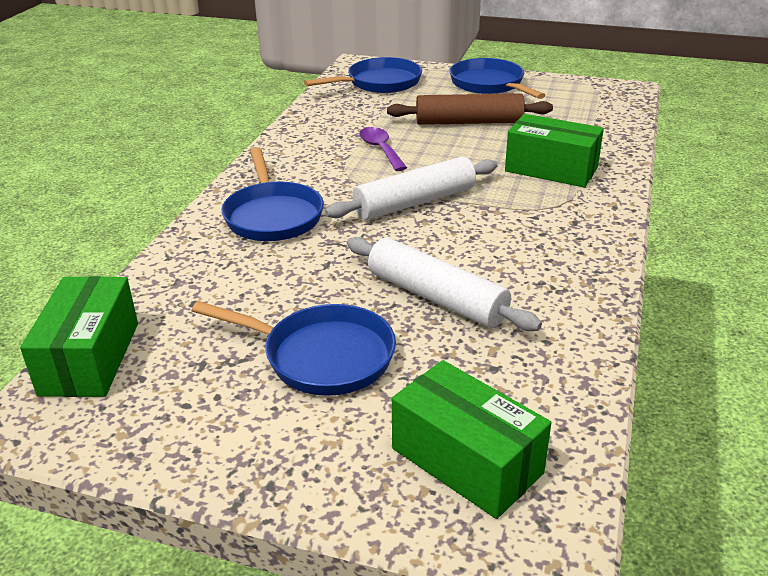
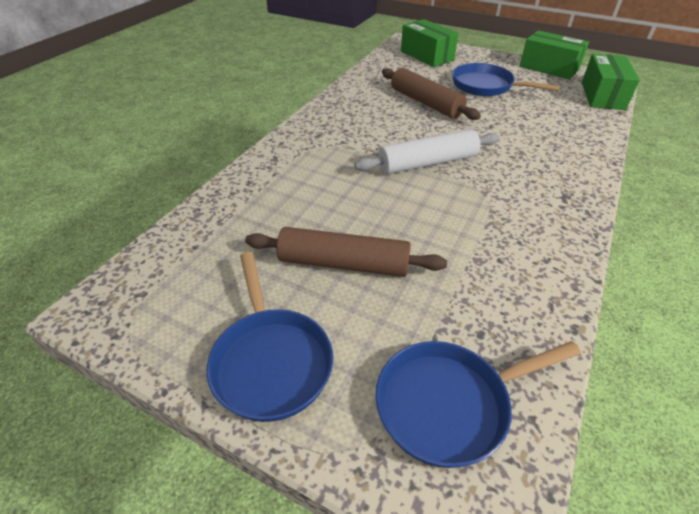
camera: 170 degrees left, 10 degrees up
(272, 215) = (540, 164): blue pan -> none
(380, 149) = (453, 229): purple spoon -> none
(436, 297) = (426, 103): white rolling pin -> brown rolling pin
(551, 169) = (300, 181): green box -> green box (549, 68)

